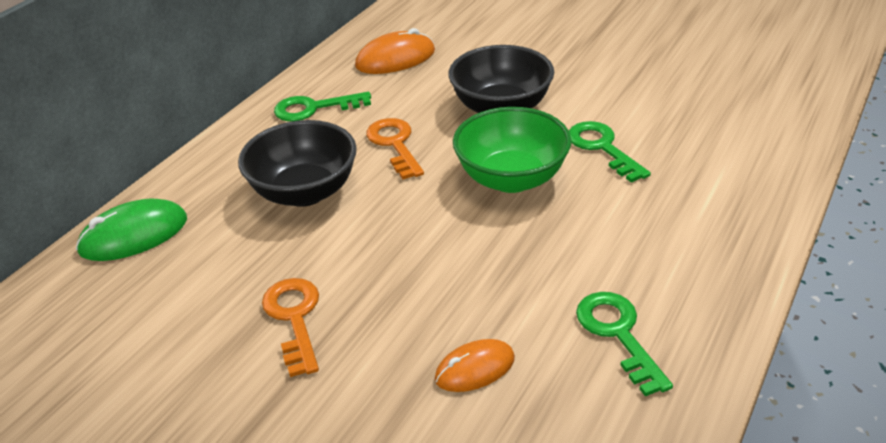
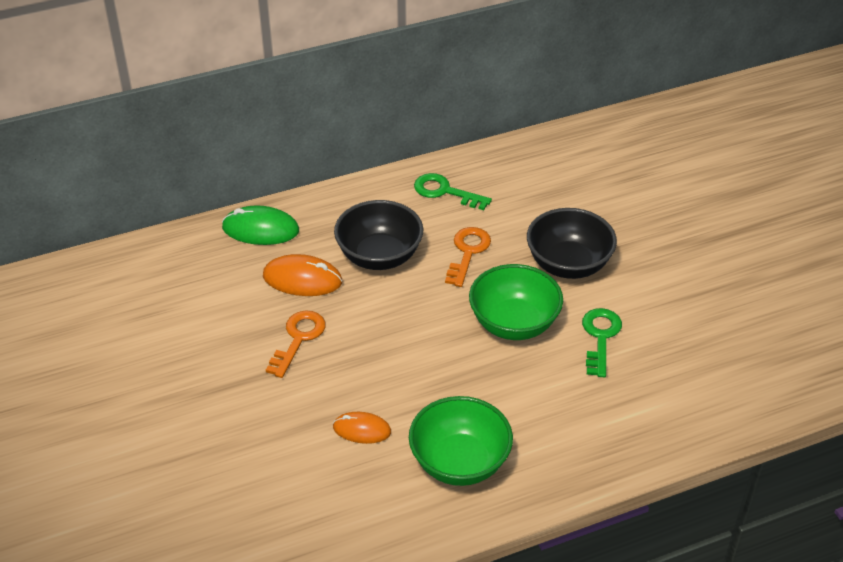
camera: 35 degrees right, 5 degrees up
(395, 58) = (541, 177): orange mouse -> orange mouse (302, 279)
(618, 334) = (459, 462): green key -> green bowl

